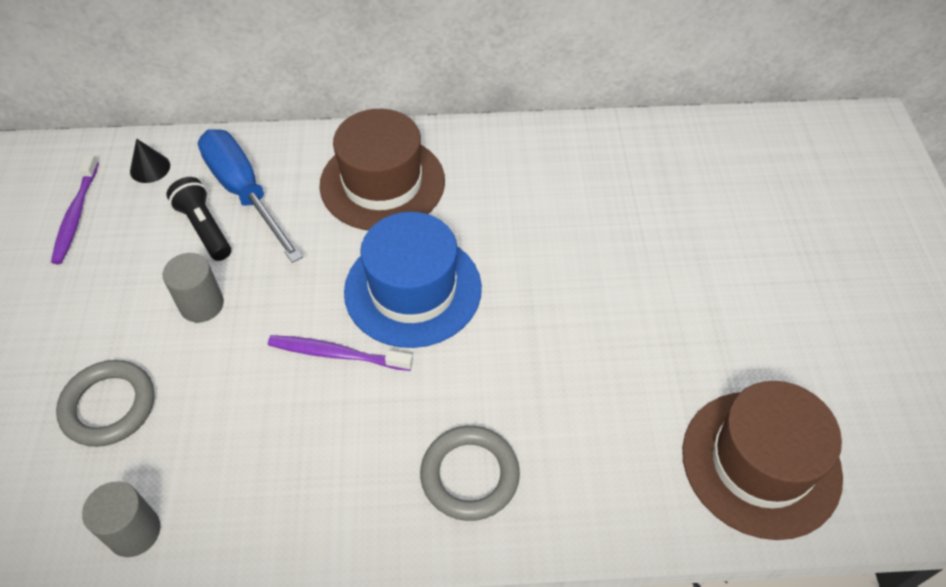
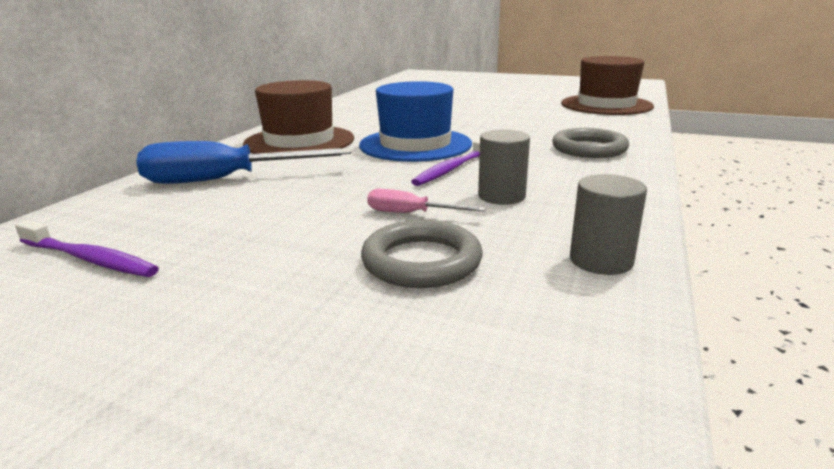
camera: 65 degrees left, 30 degrees down
(150, 168) = (103, 214): black cone -> none
(201, 364) = (410, 213): none -> pink screwdriver
(202, 304) = (336, 207): grey cylinder -> grey cylinder (501, 196)
(204, 228) = (239, 198): black flashlight -> none

